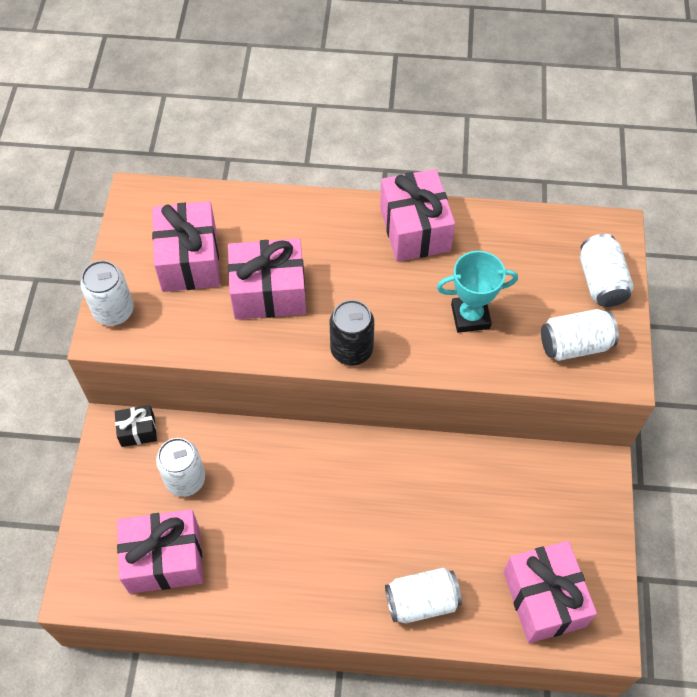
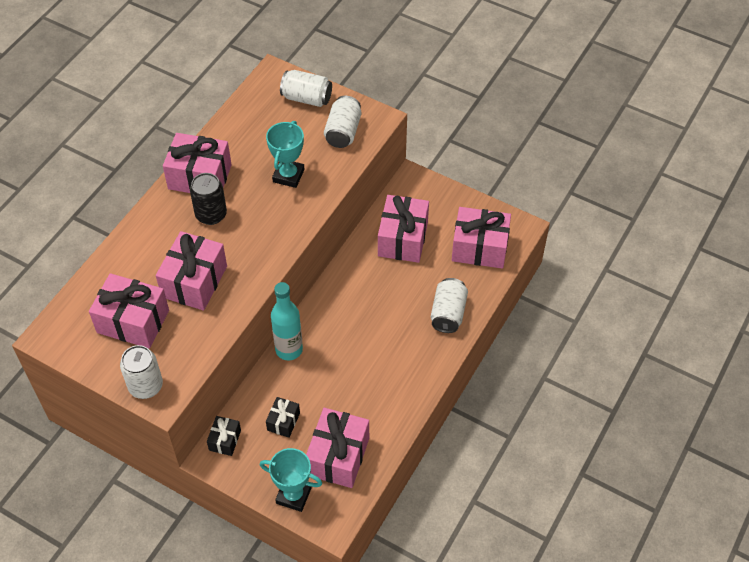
camera: 65 degrees left, 5 degrees down
(96, 533) = (293, 495): none -> turquoise trophy
(185, 479) = (283, 421): white can -> black gift
(281, 441) = (289, 349): none -> turquoise bottle
(351, 350) = (272, 251): black can -> black can (211, 214)
(503, 497) = (403, 239): none -> pink gift

